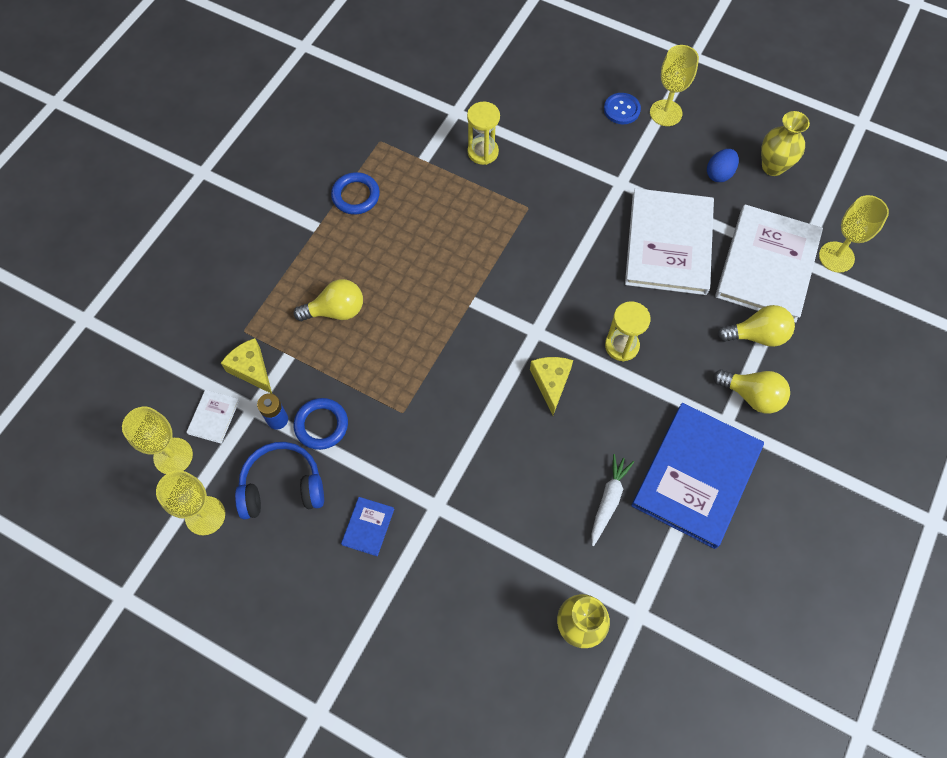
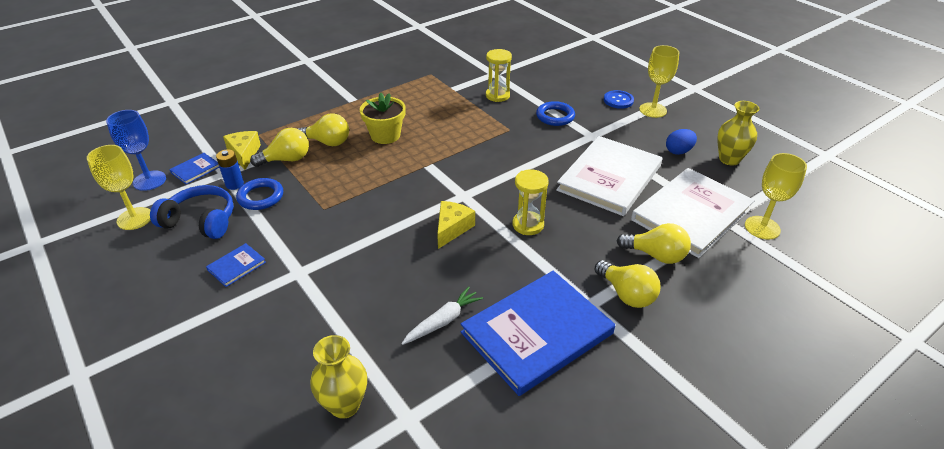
camera: 25 degrees right, 25 degrees down
(173, 456) = (149, 180): yellow goblet -> blue goblet
(213, 417) = (195, 170): white book -> blue book
(308, 357) = (287, 159): none -> yellow light bulb
(355, 196) = (392, 93): blue ring -> blue ring (555, 116)
(395, 272) = (385, 135): none -> yellow flower pot

